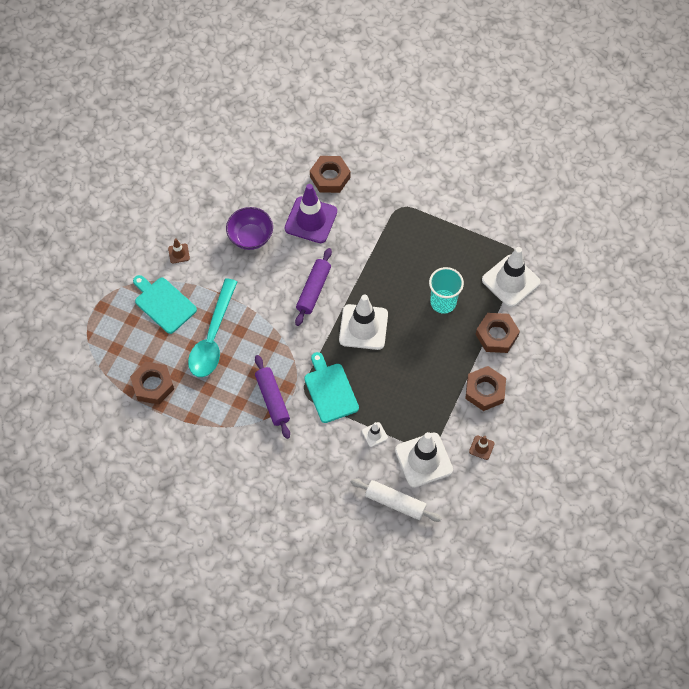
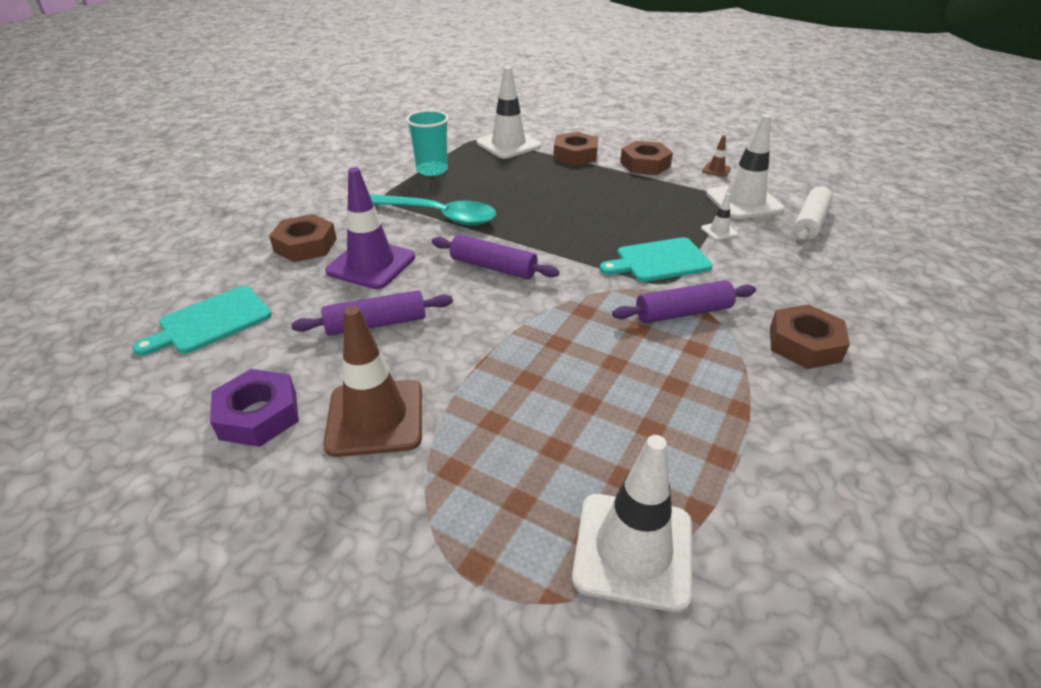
camera: 85 degrees left, 25 degrees down
(153, 385) = (678, 467): brown nut -> brown nut (804, 344)
(163, 304) = (487, 445): turquoise cutting board -> turquoise cutting board (211, 322)
(178, 204) = (259, 415): none -> purple nut
(179, 253) = (375, 418): brown traffic cone -> brown traffic cone, size x2.26
(212, 337) = (569, 376): turquoise spoon -> turquoise spoon (435, 215)
(250, 237) = (376, 324): purple bowl -> purple rolling pin
(363, 327) = (559, 231): white traffic cone -> white traffic cone (633, 550)
(443, 302) = (529, 180): turquoise cup -> turquoise cup (432, 170)

